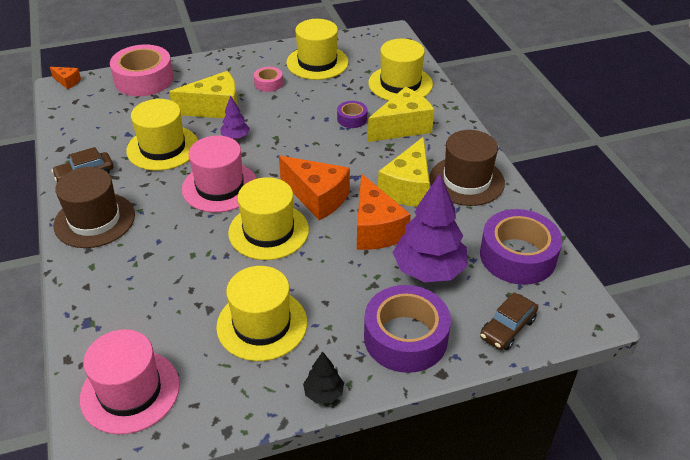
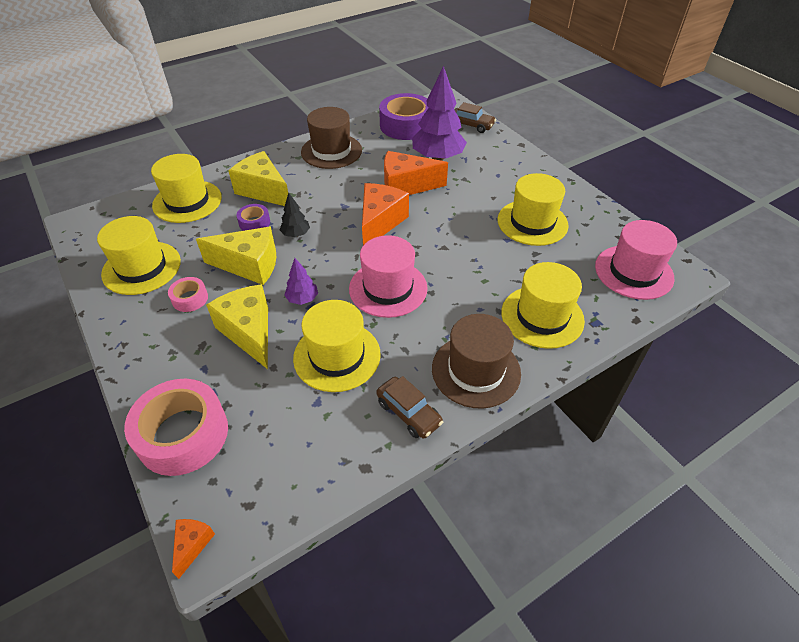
camera: 105 degrees left, 5 degrees up
(268, 231) = (434, 241): yellow hat -> yellow hat (542, 316)
(324, 393) = (567, 184): black tree -> black tree (296, 234)
(375, 229) = (406, 186): orange cheese -> orange cheese turned 150 degrees counterclockwise
(405, 337) = (503, 160): purple tape -> none
(408, 188) = (350, 177): yellow cheese -> yellow cheese (249, 265)

